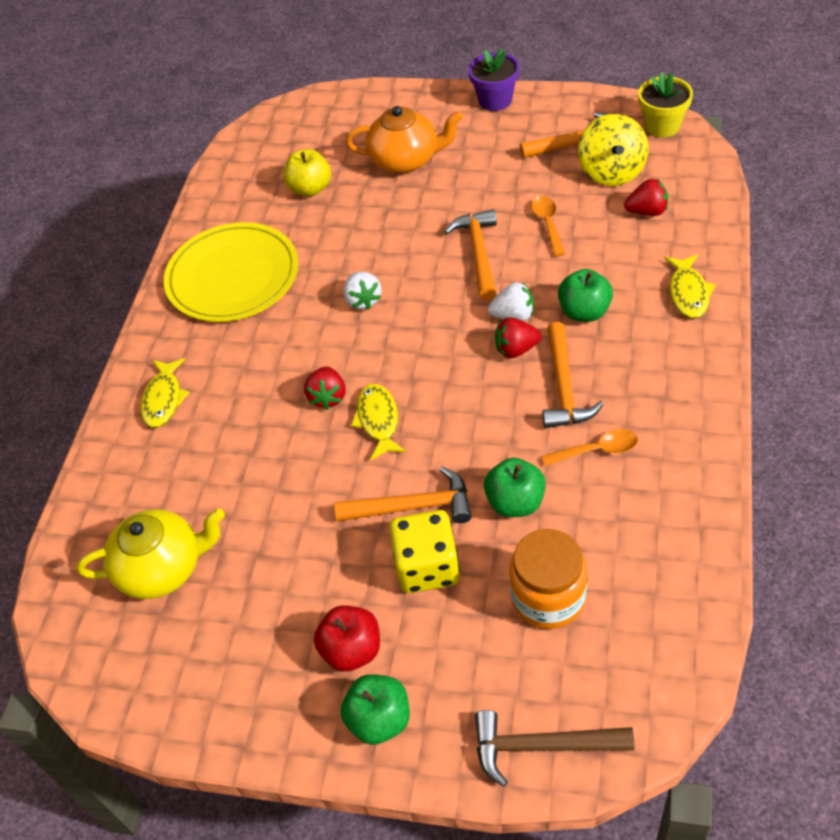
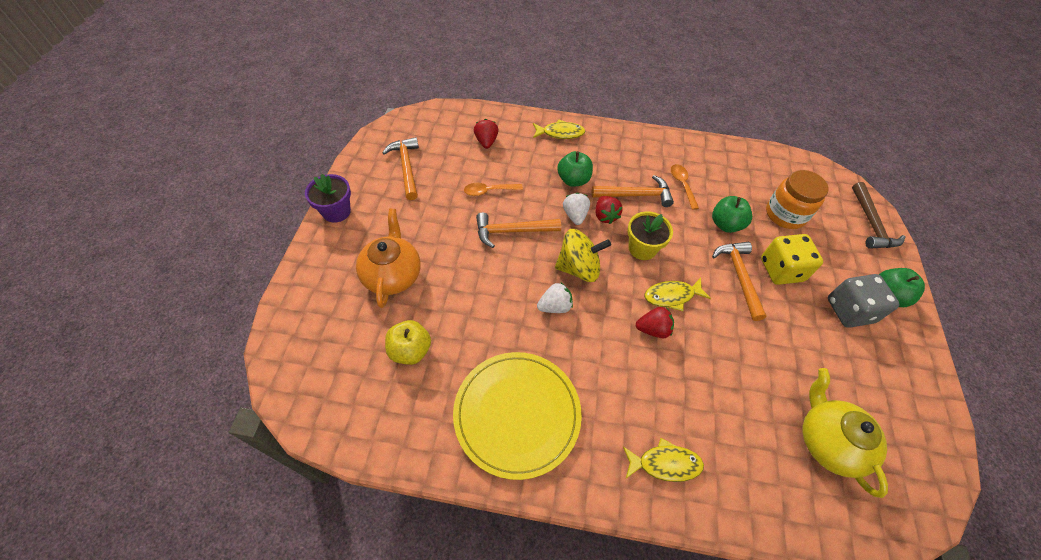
camera: 100 degrees left, 5 degrees up
(352, 650) = (849, 310): red apple -> grey dice
(611, 171) = (443, 154): yellow spinning top -> yellow spinning top (578, 268)
(662, 126) = (403, 125): yellow flower pot -> yellow flower pot (642, 248)

